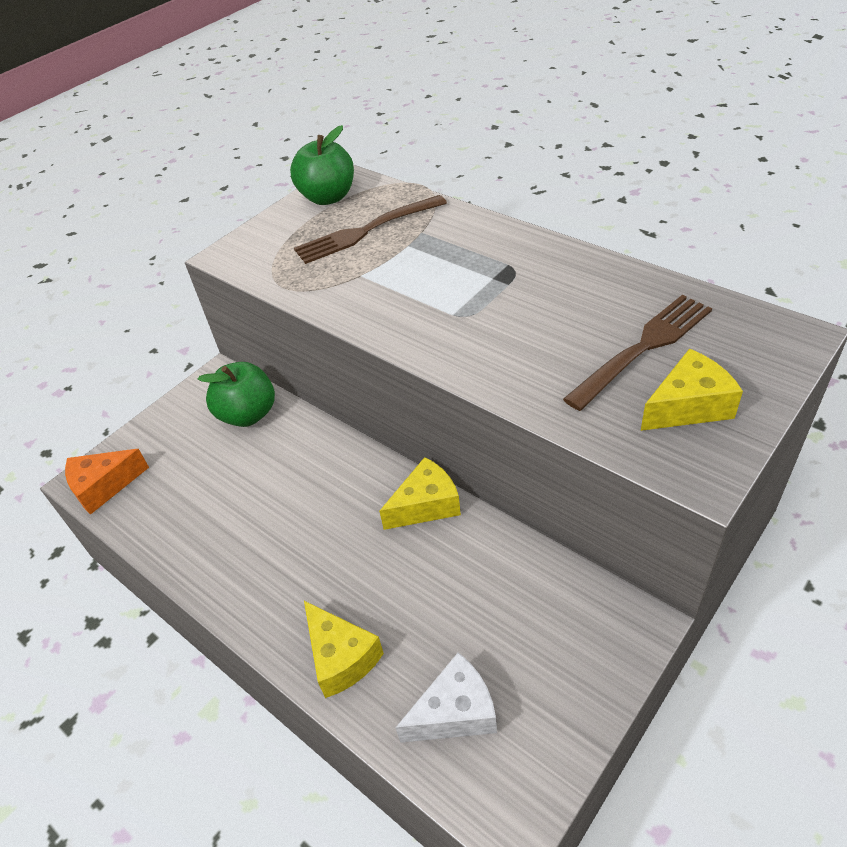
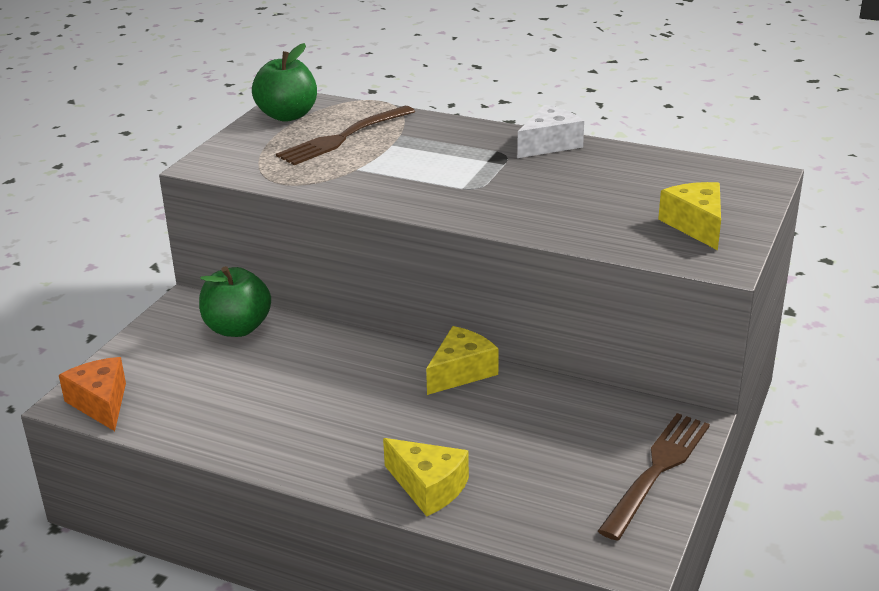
camera: 20 degrees left, 15 degrees down
(104, 486) = (100, 403): orange cheese -> orange cheese turned 105 degrees clockwise
(455, 712) = (553, 504): white cheese -> white cheese (549, 144)
(643, 348) = (643, 194): brown fork -> brown fork (657, 470)
(688, 406) = (696, 225): yellow cheese -> yellow cheese turned 60 degrees counterclockwise

